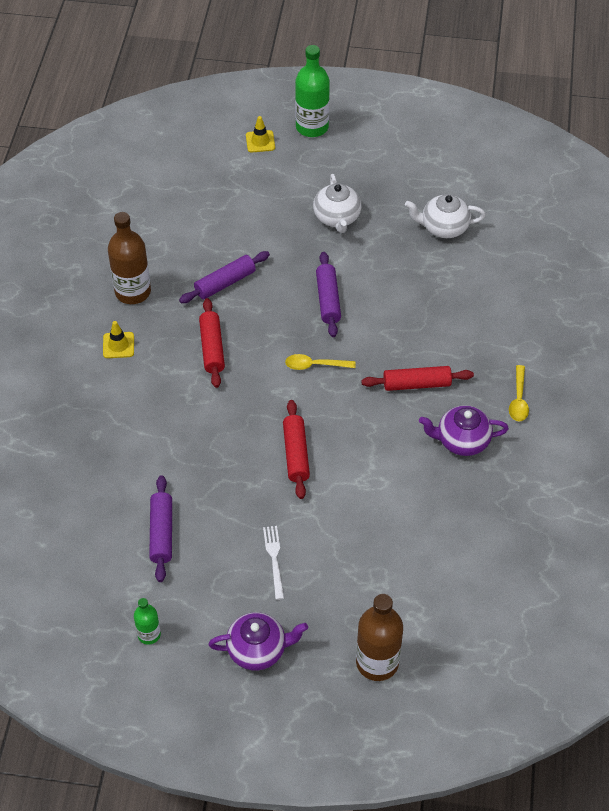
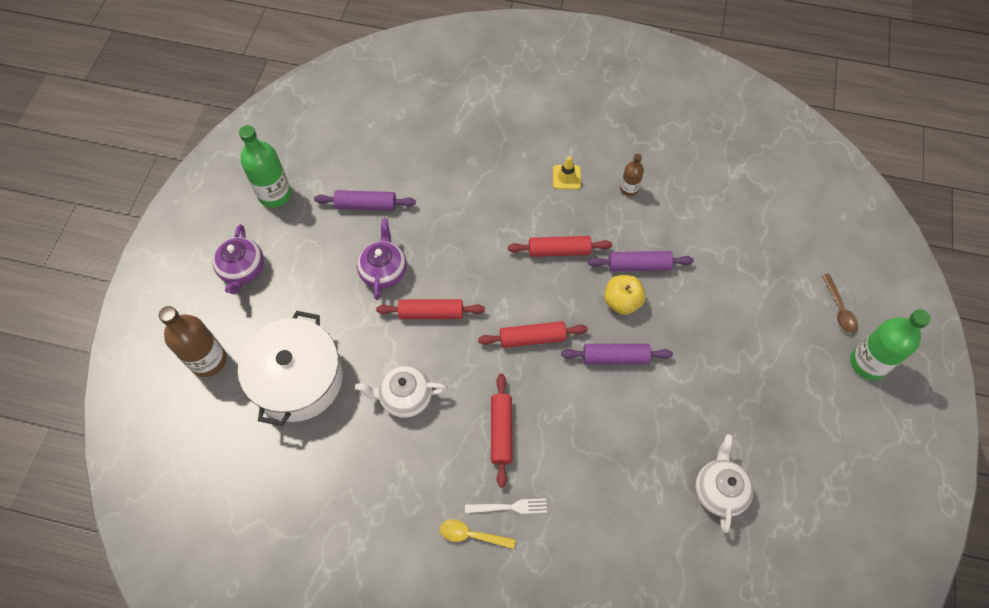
camera: 95 degrees right, 10 degrees up
(133, 292) = (629, 189): brown bottle -> brown bottle, size x0.54
(149, 634) = (275, 194): green bottle -> green bottle, size x1.84
(225, 283) = (639, 265): purple rolling pin -> purple rolling pin turned 60 degrees counterclockwise
(260, 141) = (839, 309): yellow traffic cone -> brown spoon
(267, 295) = (622, 301): none -> yellow apple
(274, 559) = (324, 288): white fork -> white fork (509, 507)
(315, 365) = (532, 338): yellow spoon -> red rolling pin
(337, 218) = (729, 377): white teapot -> white teapot (405, 397)
(387, 567) = (298, 379): none -> white pot
(461, 440) = (427, 467): purple teapot -> purple teapot (384, 271)

